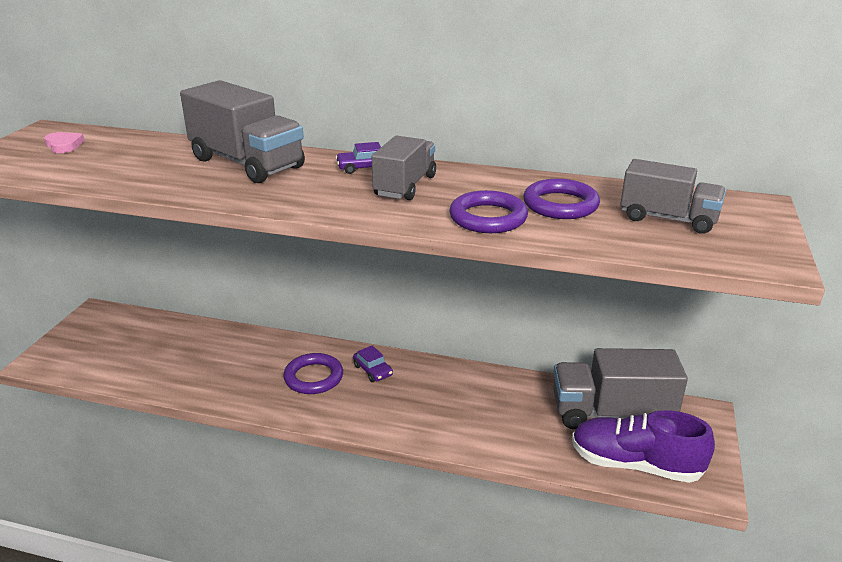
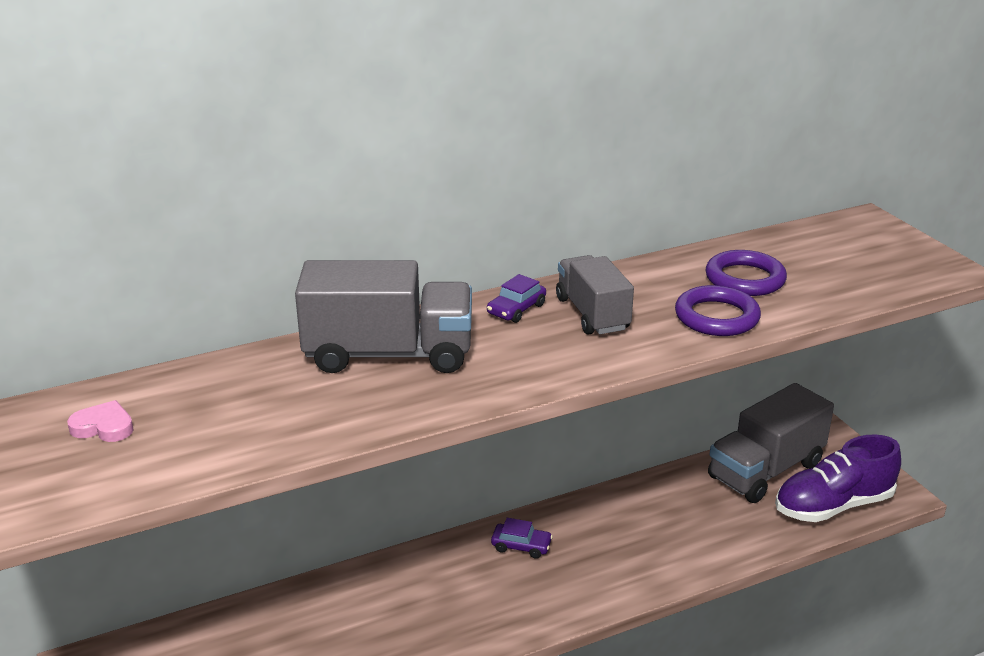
camera: 40 degrees left, 0 degrees up
(313, 377) = (473, 587): purple ring -> none
(668, 219) = (836, 260): grey truck -> none

